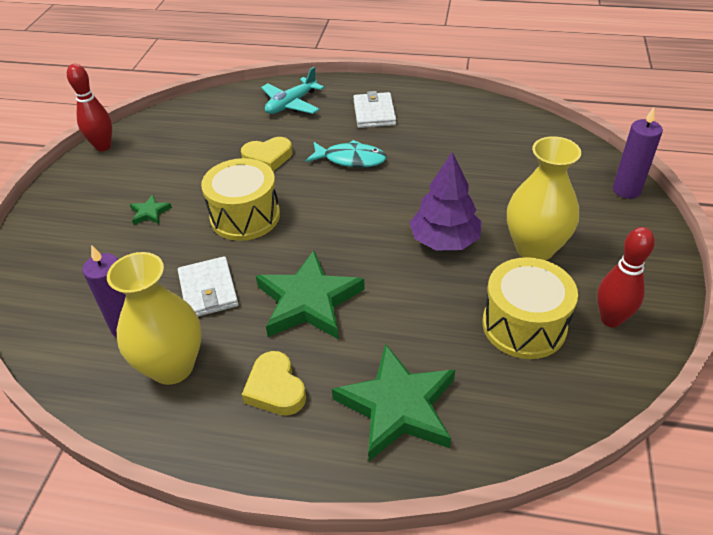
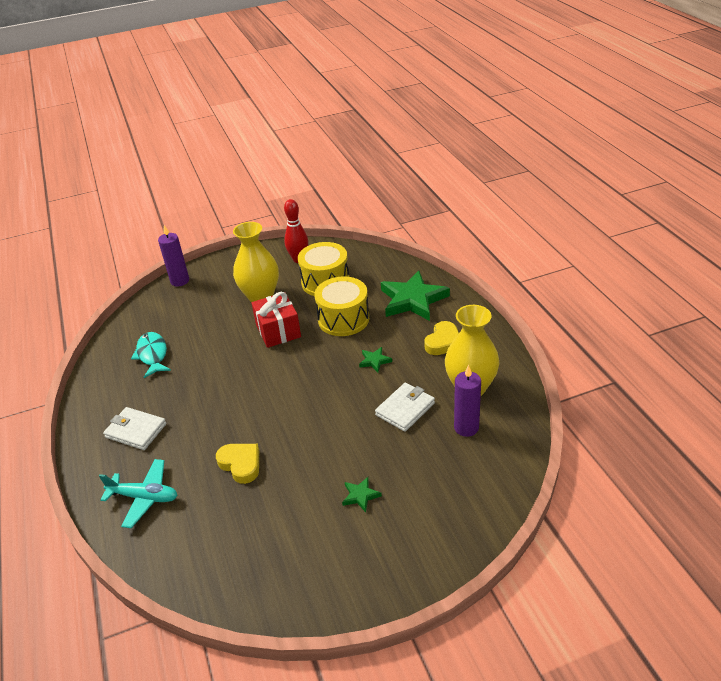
camera: 120 degrees left, 5 degrees down
(103, 147) = (298, 611): red bowling pin -> none
(245, 216) = (322, 434): yellow drum -> yellow drum (343, 319)
(308, 301) = (374, 361): green star -> green star, size x0.43
(350, 159) = (214, 412): turquoise fish -> turquoise fish (152, 355)
(374, 113) = (136, 431): white wallet -> white wallet turned 60 degrees clockwise
(444, 240) = (278, 331): purple tree -> red gift

